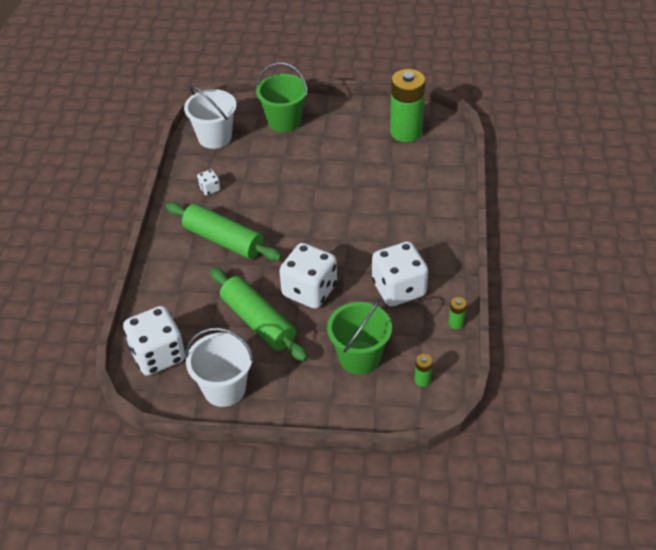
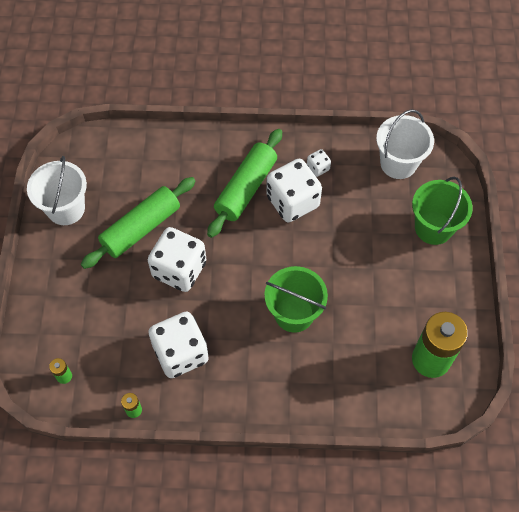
camera: 85 degrees right, 15 degrees up
(158, 355) = (105, 154): white dice -> white dice (292, 202)
(359, 357) = (94, 318): green bucket -> green bucket (294, 313)

